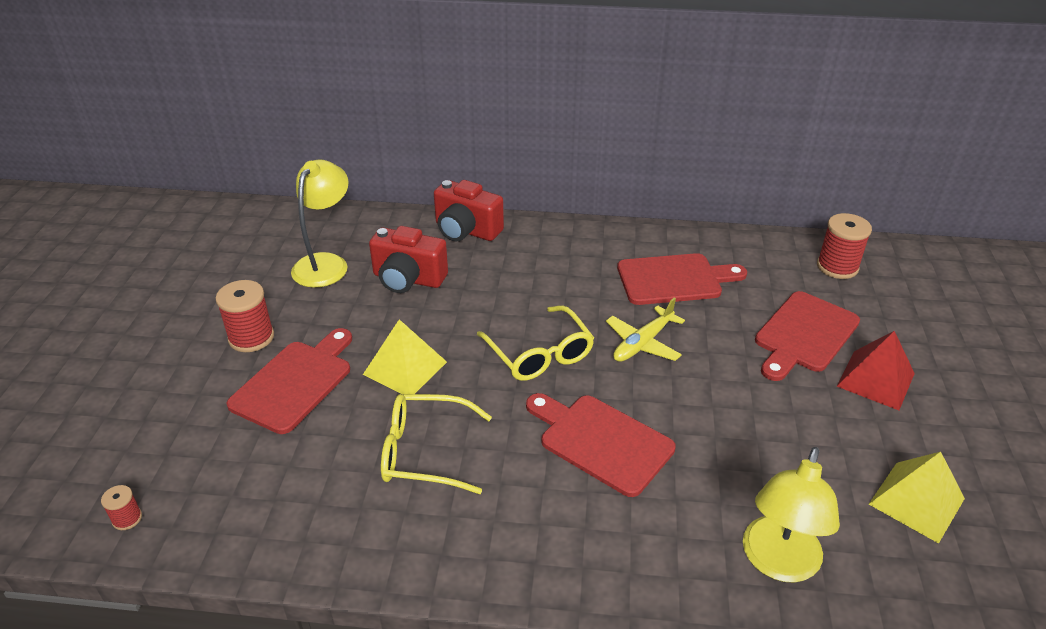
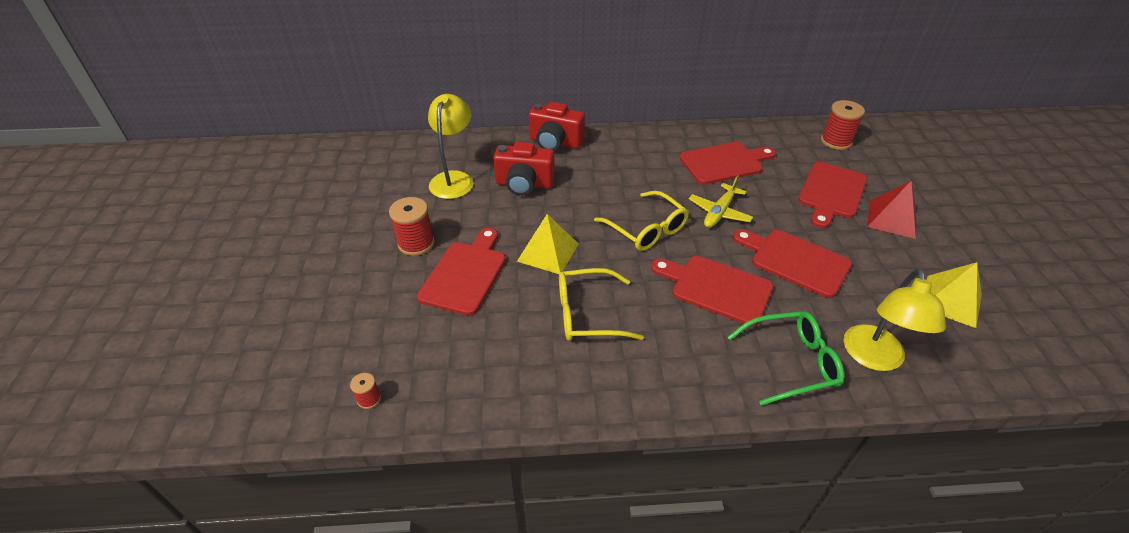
camera: 10 degrees left, 5 degrees up
(663, 551) = (791, 362): none -> green glasses
(720, 419) = (795, 261): none -> red cutting board

